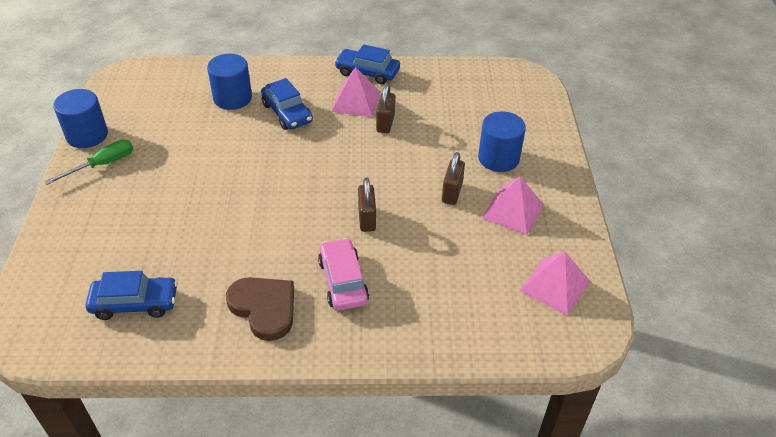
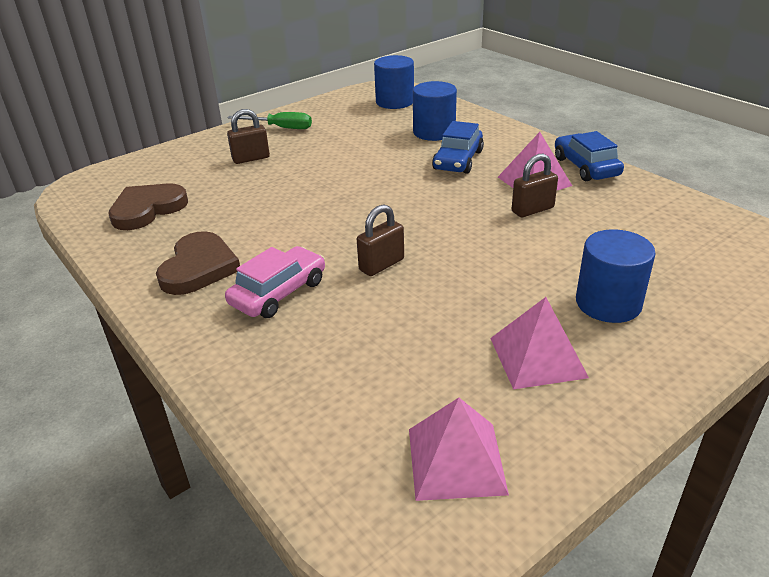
camera: 55 degrees right, 10 degrees down
(87, 135) = (303, 109): blue cylinder -> blue cylinder (395, 102)
(135, 303) = (147, 209): blue car -> brown heart
(452, 193) = (498, 298): brown padlock -> brown padlock (251, 158)

